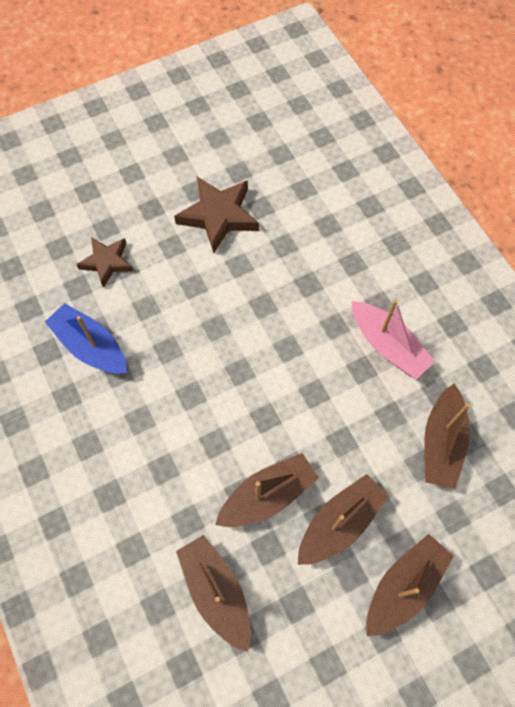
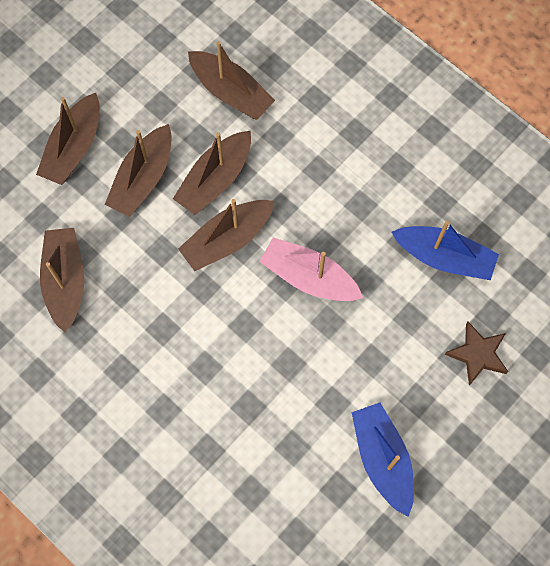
camera: 160 degrees right, 5 degrees up
(218, 216) = (382, 459): brown star -> blue boat
(277, 430) = (227, 239): none -> brown boat
(388, 345) = (142, 364): pink boat -> pink boat (309, 277)

